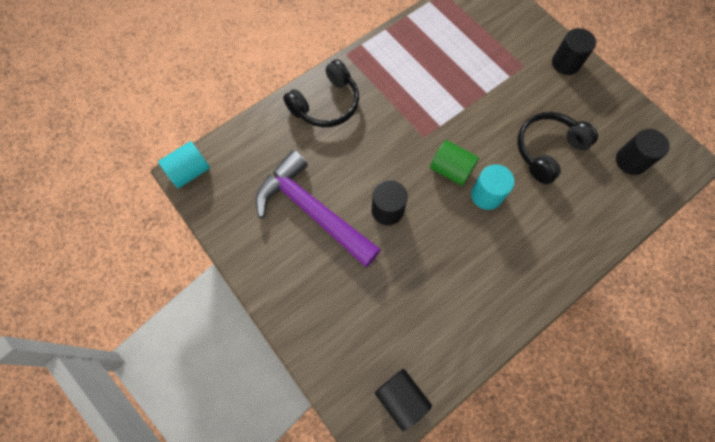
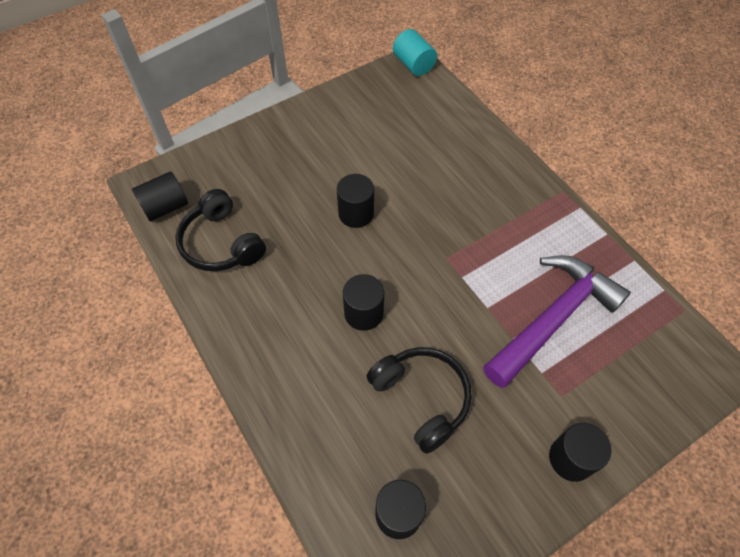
camera: 95 degrees right, 10 degrees down
(312, 210) = (363, 151): purple hammer -> purple hammer (553, 318)
(326, 104) = (491, 169): black headphones -> black headphones (221, 243)
(451, 170) = (400, 280): green cylinder -> none
(486, 195) = (363, 313): turquoise cylinder -> black cylinder

